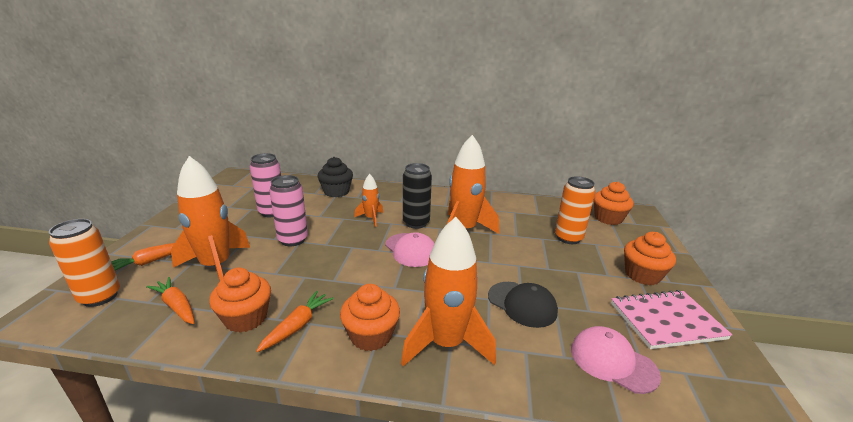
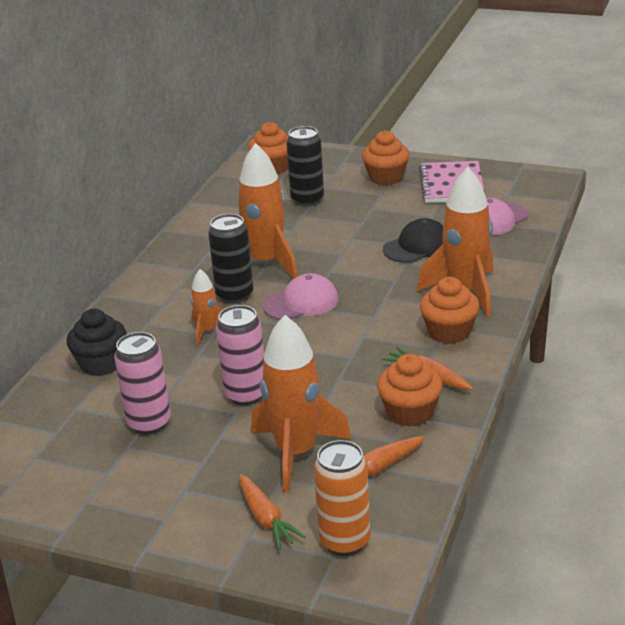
camera: 75 degrees left, 5 degrees up
(568, 238) = (307, 200): orange can -> black can

